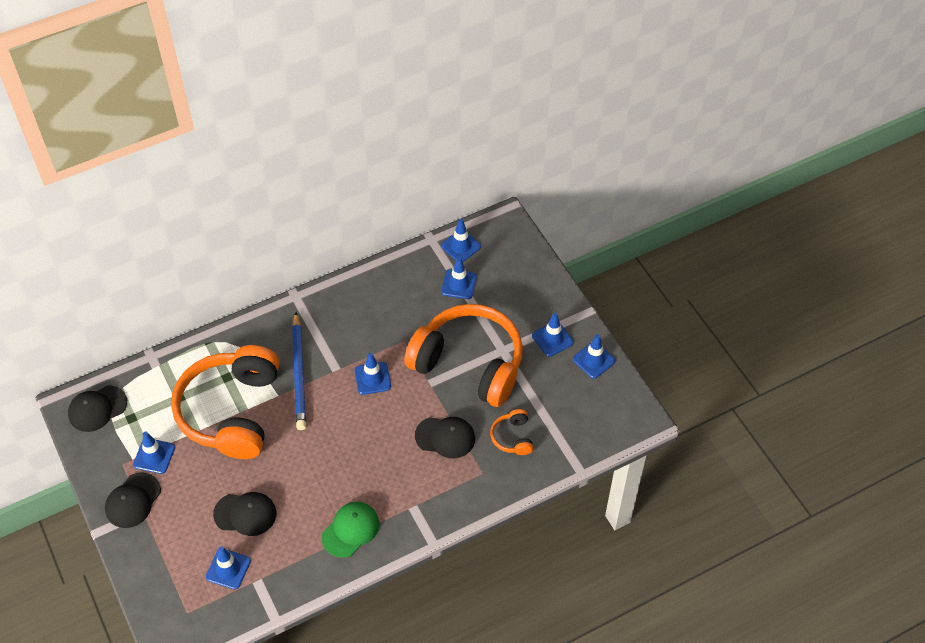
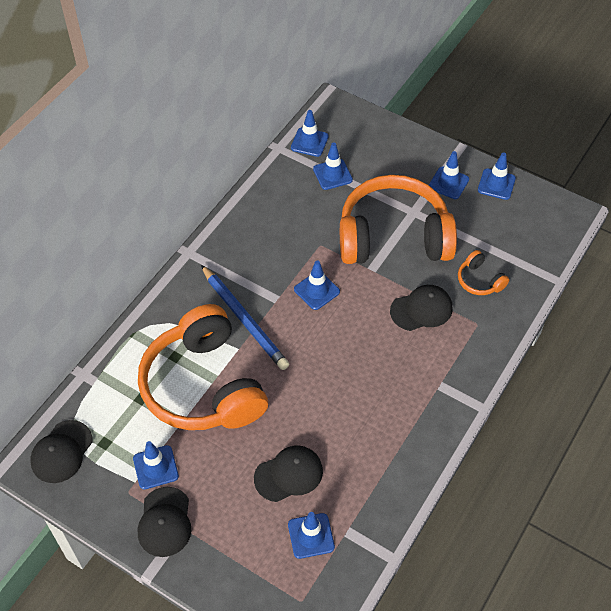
camera: 30 degrees left, 0 degrees up
(350, 530) = (400, 436): green cap -> none

